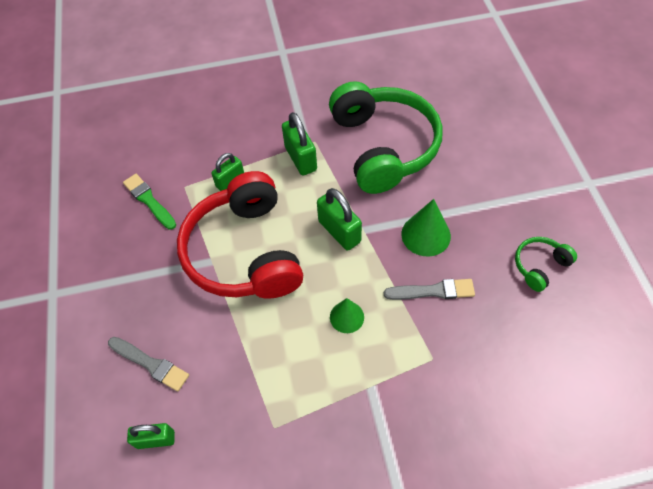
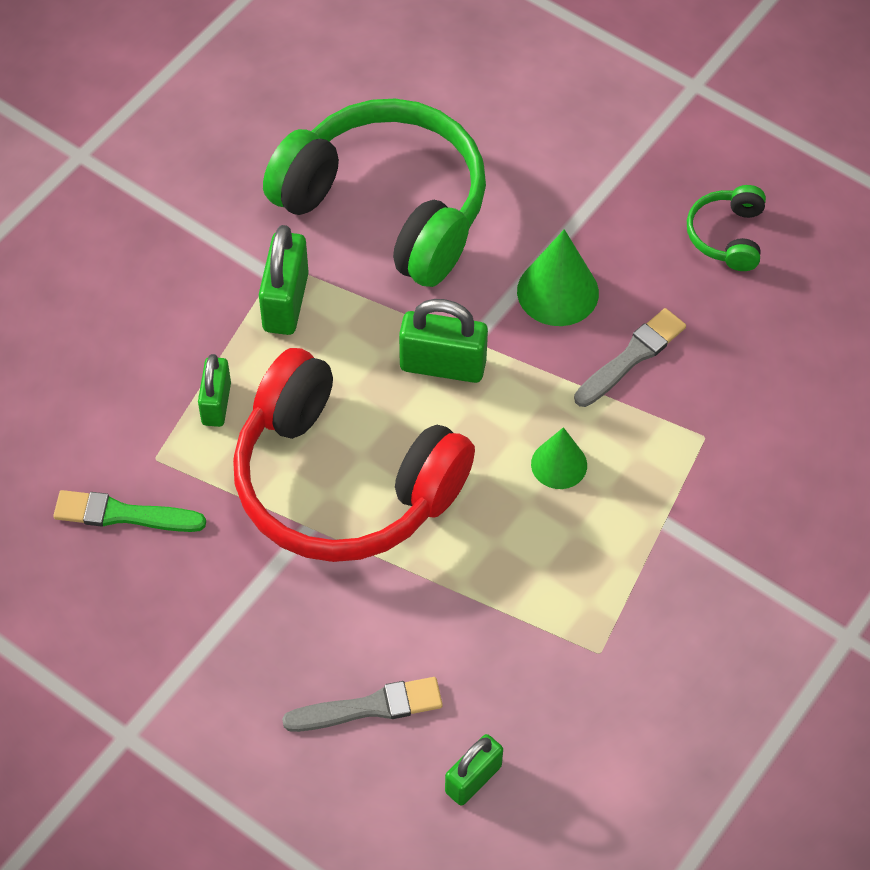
camera: 45 degrees left, 0 degrees up
(300, 158) = (286, 302): green padlock -> green padlock turned 75 degrees clockwise

